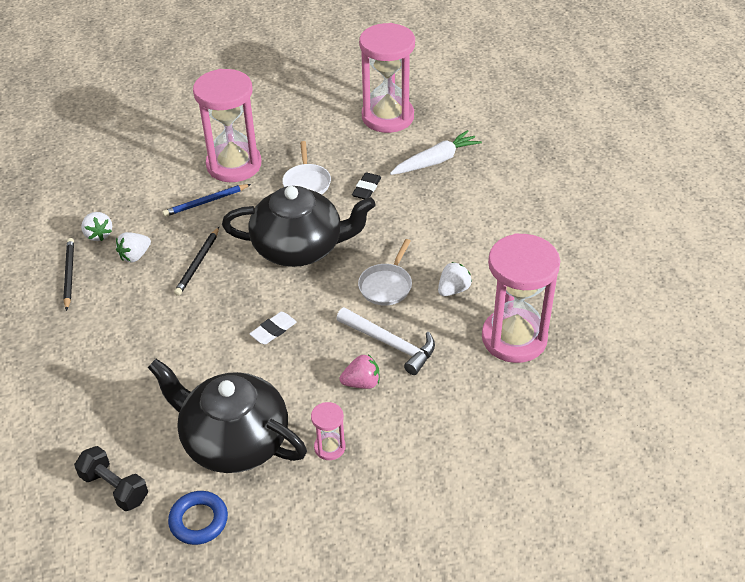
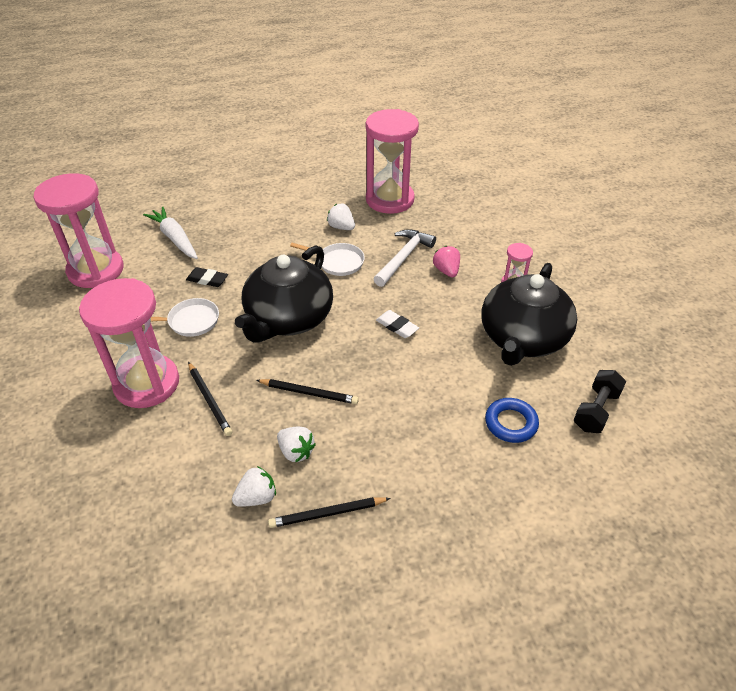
camera: 95 degrees left, 0 degrees up
(199, 520) = (605, 350): blue ring -> blue ring (511, 423)
(206, 202) = (209, 400): blue pencil -> black pencil
(299, 247) = (288, 318): black teapot -> black teapot turned 150 degrees counterclockwise

